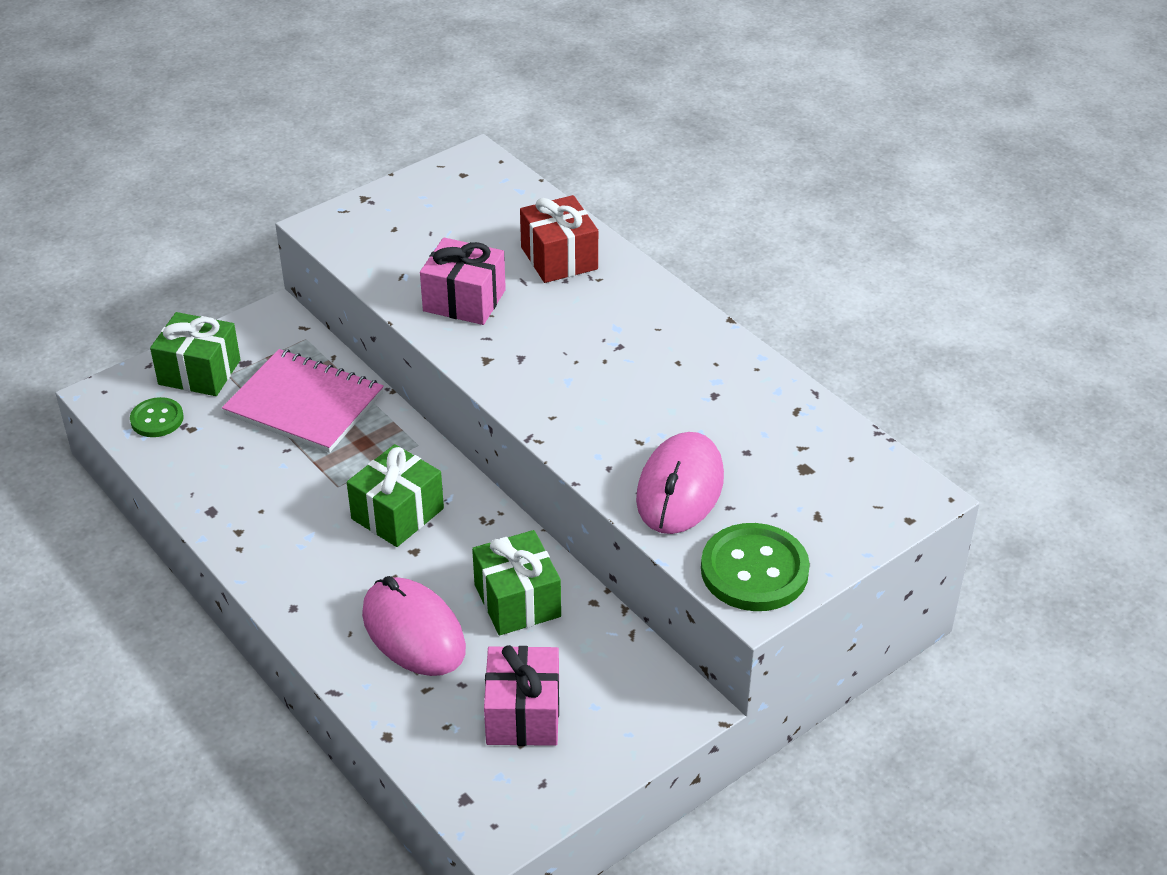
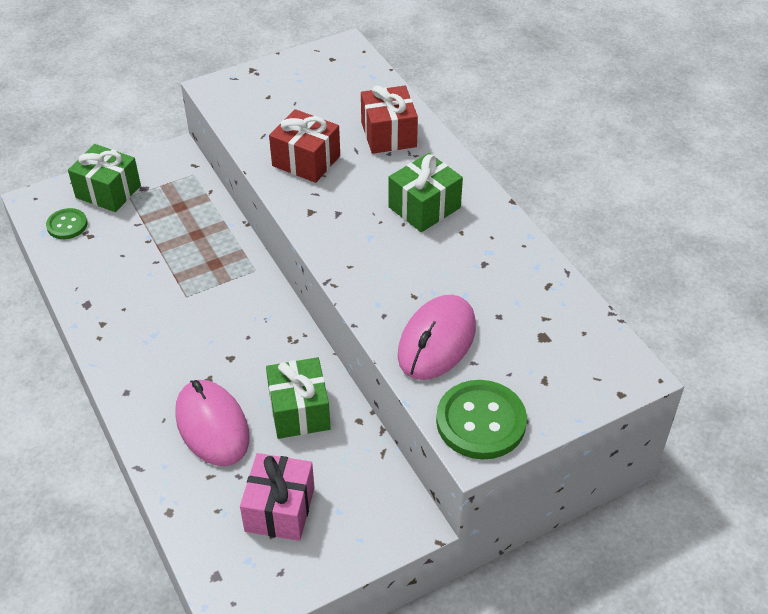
camera: 10 degrees right, 5 degrees up
(304, 404) = (178, 226): pink notebook -> none
(397, 513) = (225, 325): green gift -> green gift (424, 207)
(464, 300) = (306, 161): pink gift -> red gift

